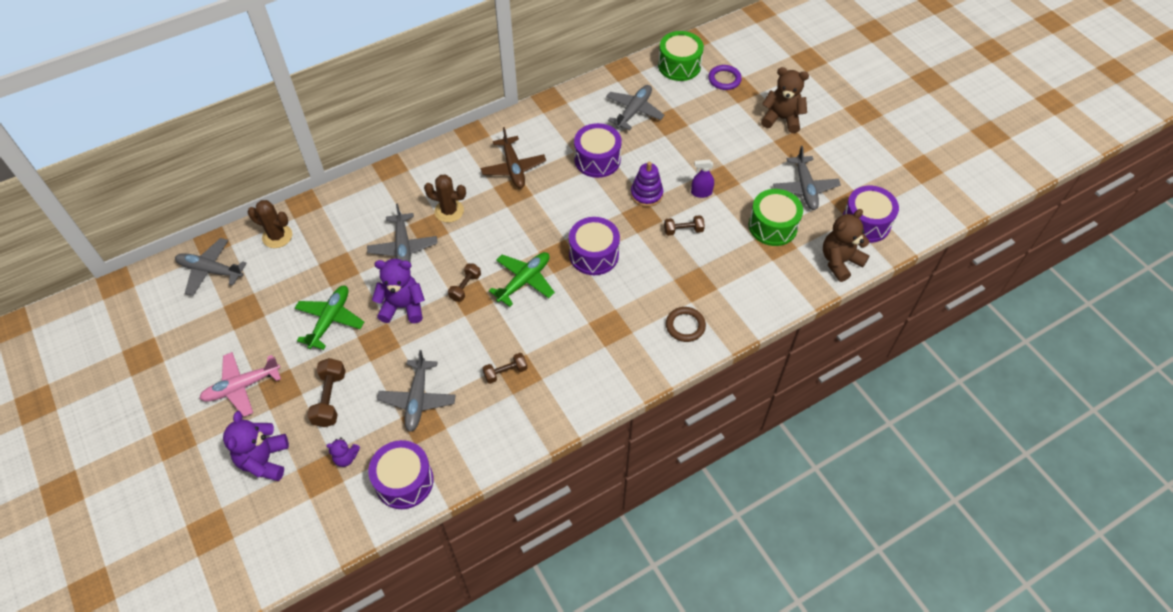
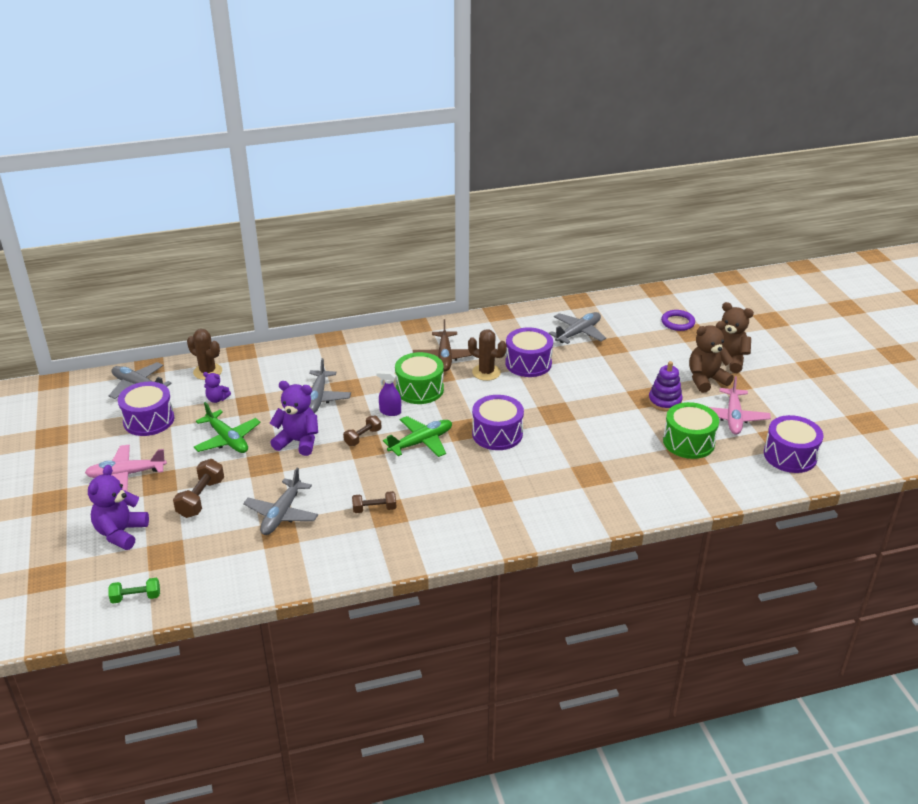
camera: 15 degrees right, 20 degrees down
(310, 533) = (136, 597): none -> green dumbbell
(330, 320) = (227, 440): green plane -> green plane turned 105 degrees clockwise
(346, 458) = (195, 546): purple teddy bear -> purple teddy bear (217, 399)
(404, 481) = (241, 575): purple drum -> purple drum (149, 420)
(449, 211) = (371, 379): brown cactus -> brown cactus (486, 372)
(646, 194) = (567, 397): purple stacking toy -> purple stacking toy (664, 401)
(679, 65) = (635, 306): green drum -> green drum (419, 389)
(683, 230) = (594, 430): brown dumbbell -> none
(685, 326) = (568, 505): brown ring -> none
(701, 193) = (623, 404): purple spray bottle -> purple spray bottle (390, 412)
(805, 188) = (733, 418): grey plane -> pink plane
(840, 262) = (751, 482): brown teddy bear -> brown teddy bear (706, 380)

